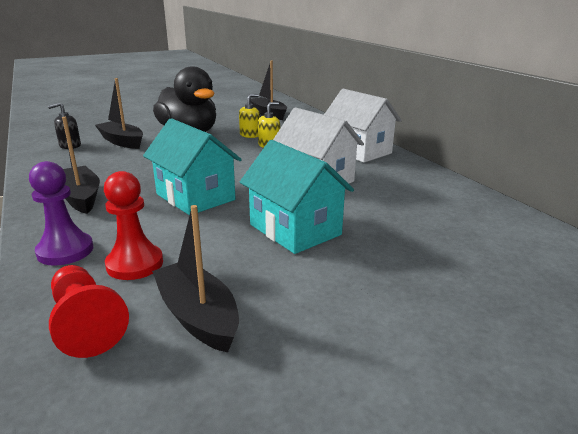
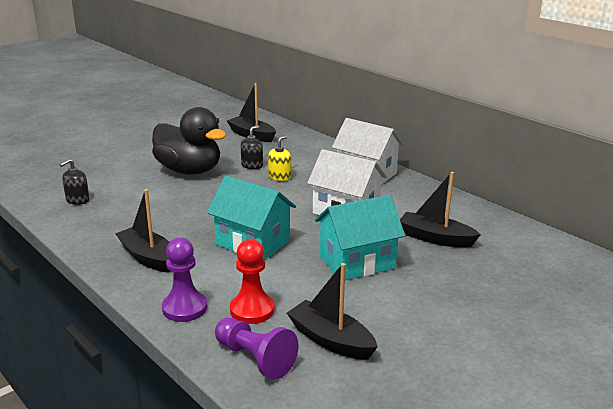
camera: 15 degrees left, 0 degrees up
(86, 324) = (255, 359): red pawn -> purple pawn
(122, 142) = (128, 189): black boat -> black boat (435, 238)
(250, 135) = (252, 165): yellow soap dispenser -> black soap dispenser
(295, 229) = (357, 262): turquoise house -> turquoise house turned 60 degrees counterclockwise

